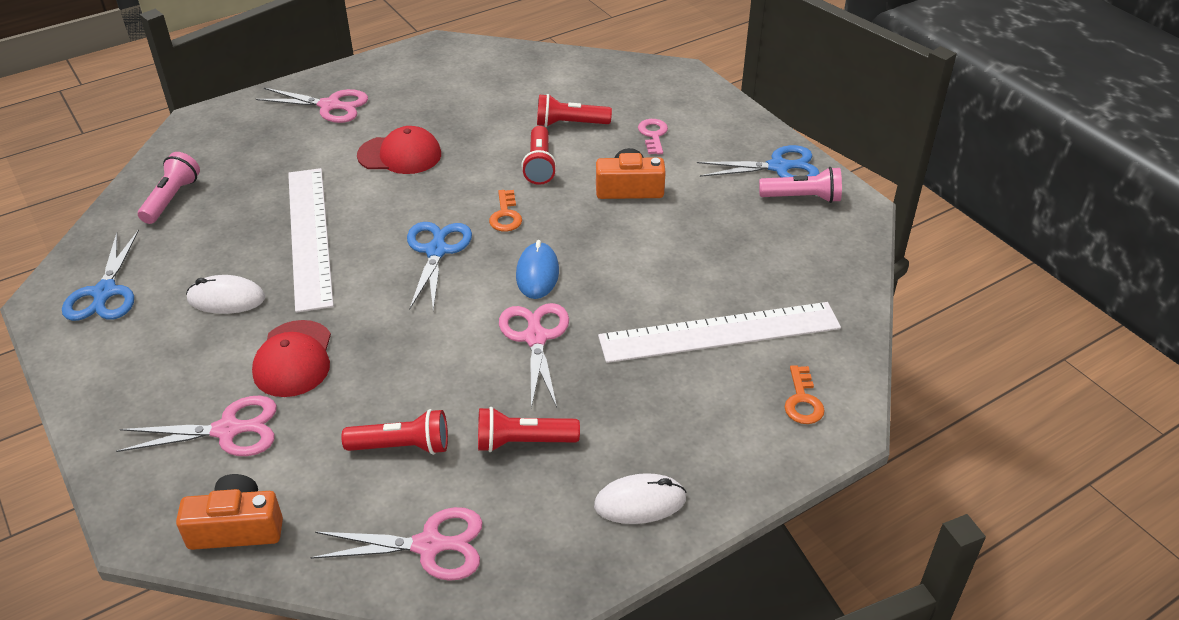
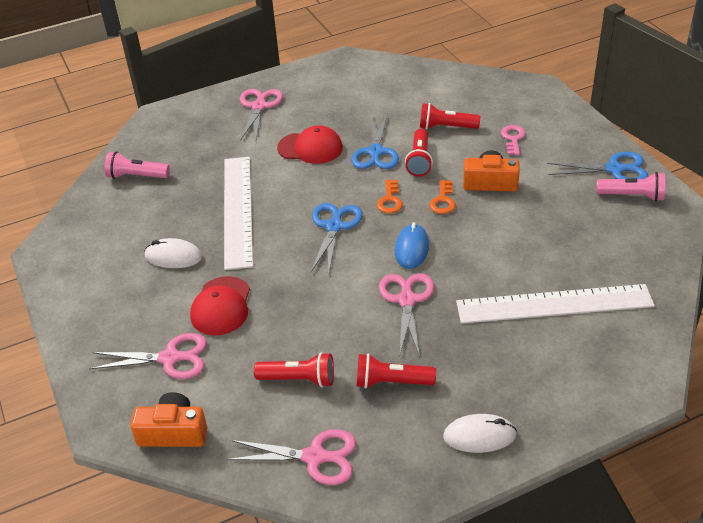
camera: 10 degrees right, 0 degrees up
(104, 293) = (85, 247): blue scissors -> blue scissors (376, 152)
(172, 199) = (136, 176): pink flashlight -> pink flashlight turned 105 degrees counterclockwise
(330, 106) = (259, 106): pink scissors -> pink scissors turned 105 degrees counterclockwise
(802, 401) = (617, 364): orange key -> orange key (443, 201)

